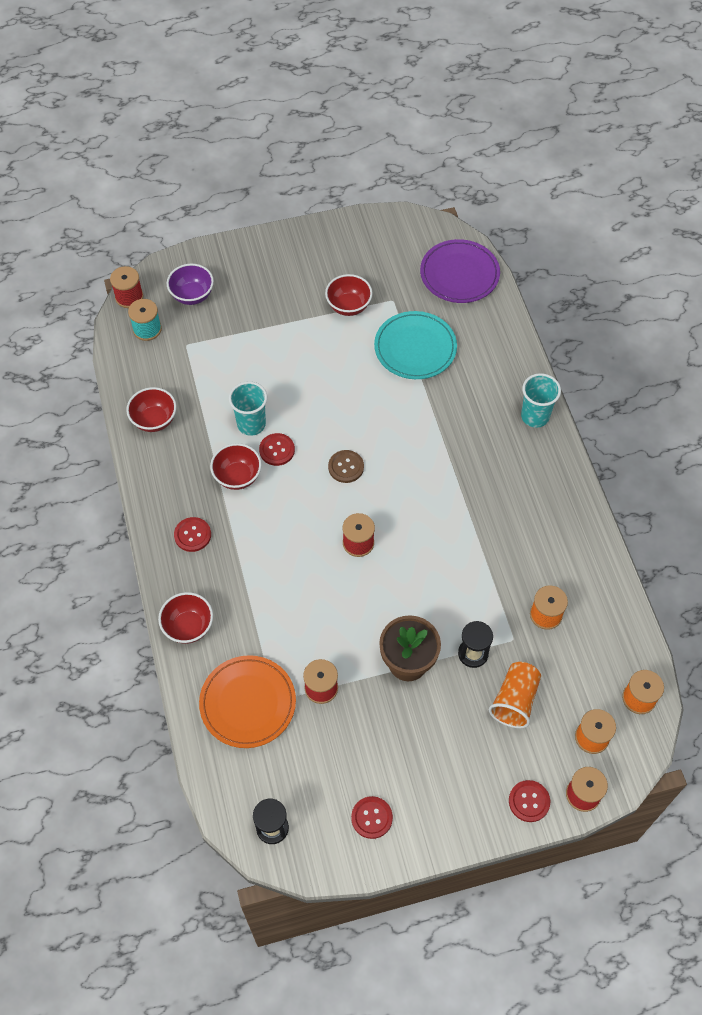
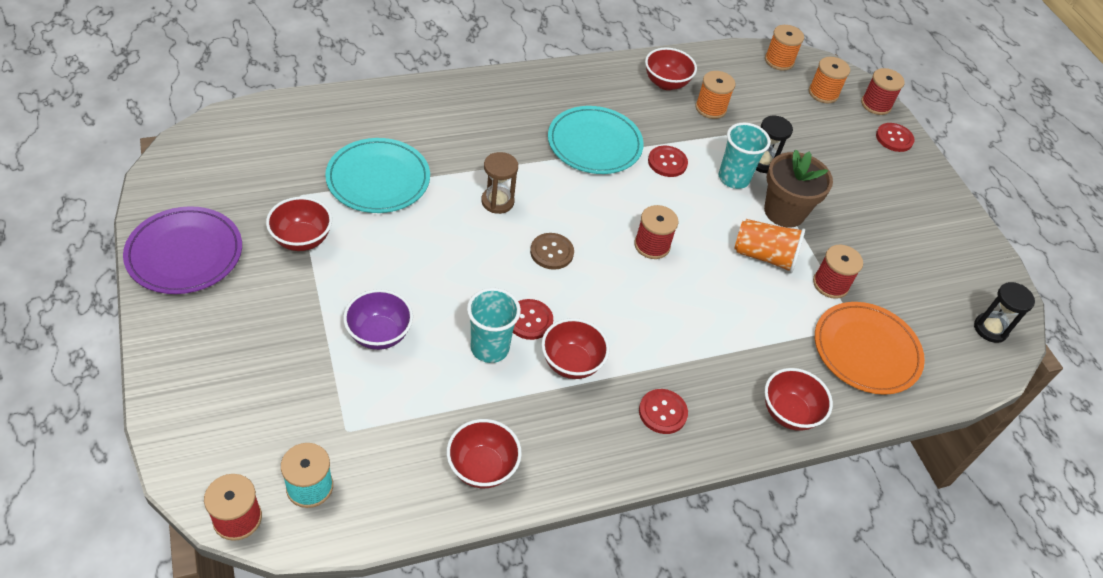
camera: 100 degrees left, 10 degrees down
(192, 295) = (250, 425): purple bowl -> purple bowl (379, 334)
(371, 818) = (950, 248): red button -> red button (667, 162)
(398, 429) = (497, 201): none -> brown hourglass
(459, 274) = (268, 131): purple plate -> purple plate (185, 254)
(478, 506) = (594, 144): none -> turquoise plate
(515, 700) = (803, 138): orange cup -> orange cup (764, 256)
(535, 416) = (480, 91): turquoise cup -> turquoise cup (733, 178)
(577, 576) = (666, 83): none -> red bowl

